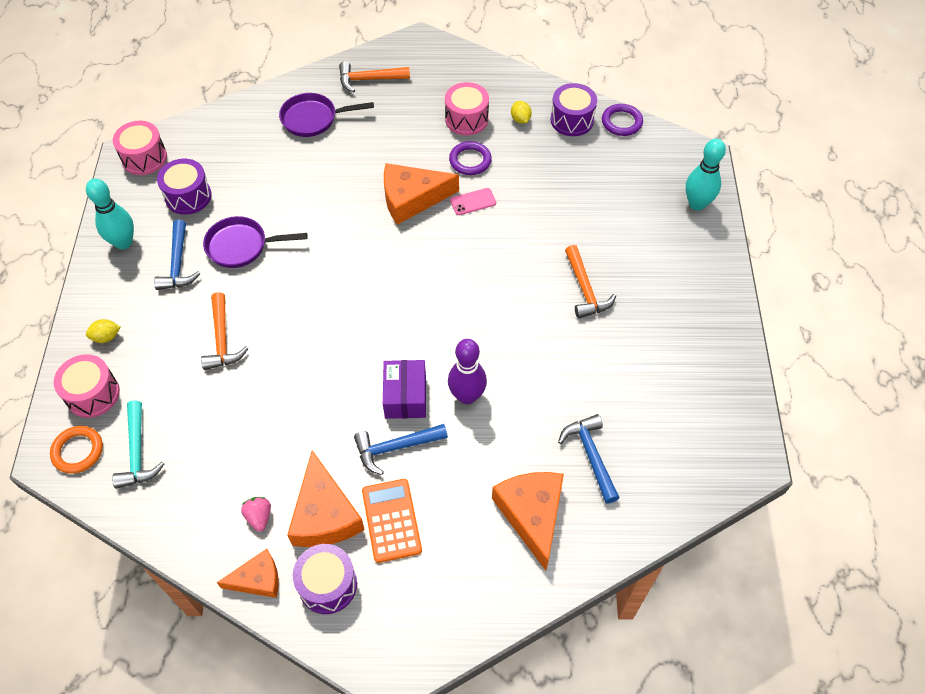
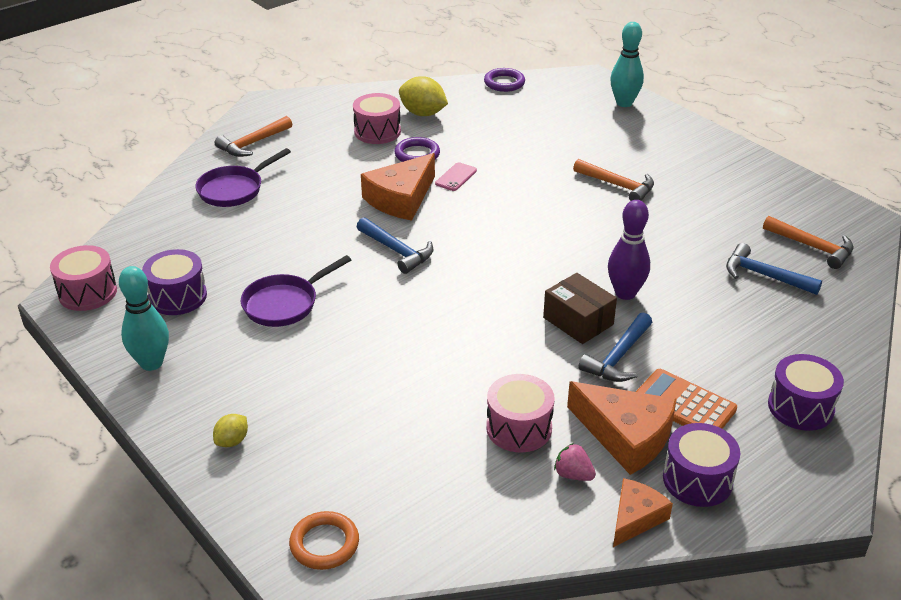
camera: 40 degrees left, 20 degrees down
(93, 394) = (279, 491): pink drum -> pink drum (519, 428)
(137, 453) = (391, 505): turquoise hammer -> none
(178, 264) = (235, 348): blue hammer -> blue hammer (397, 251)
(222, 340) = (359, 376): orange hammer -> orange hammer (813, 247)
(405, 396) = (578, 321): purple box -> brown box
(520, 119) = (423, 113): yellow lemon -> yellow lemon, size x1.82
(532, 515) = (777, 334): orange cheese -> none
(572, 120) = (464, 97): purple drum -> purple drum (800, 407)

